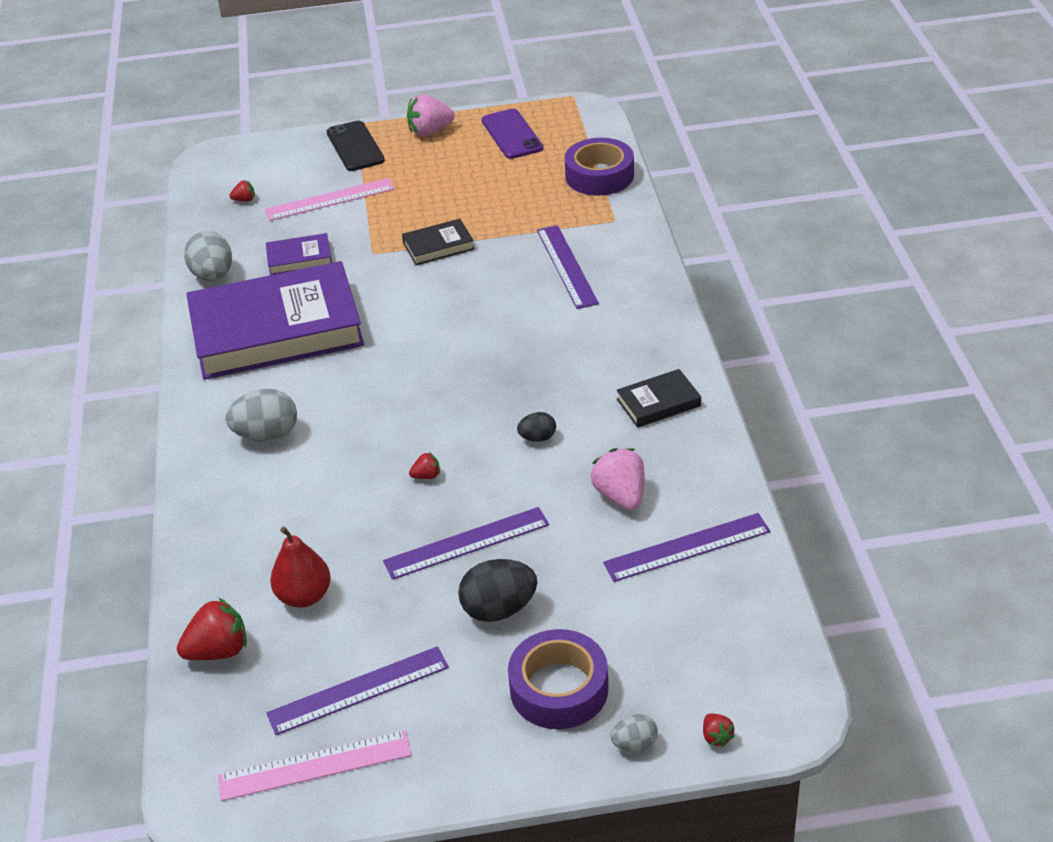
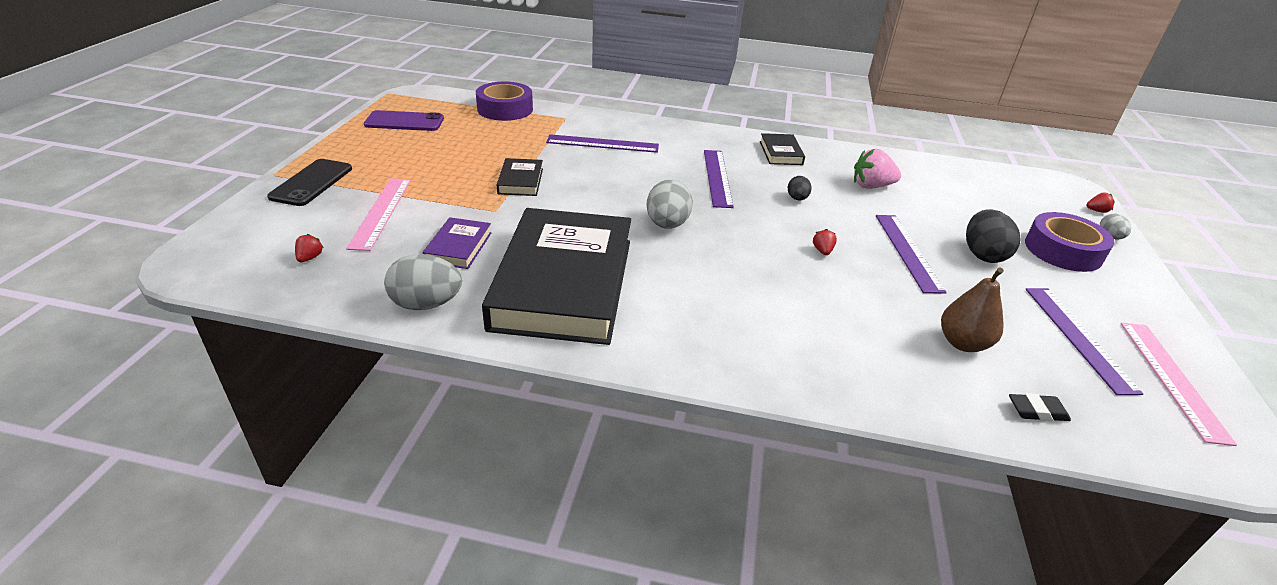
camera: 75 degrees left, 5 degrees down
(218, 650) = (1037, 411): red strawberry -> black eraser
(266, 435) = (726, 321): grey egg -> grey egg (667, 225)
(276, 330) = (563, 283): purple book -> black book
(304, 596) = (962, 343): red pear -> brown pear
(355, 147) = (312, 183): black phone -> black phone turned 75 degrees counterclockwise
(430, 131) = (345, 148): pink strawberry -> none
(687, 547) = (927, 179): purple ruler -> purple ruler (717, 177)

